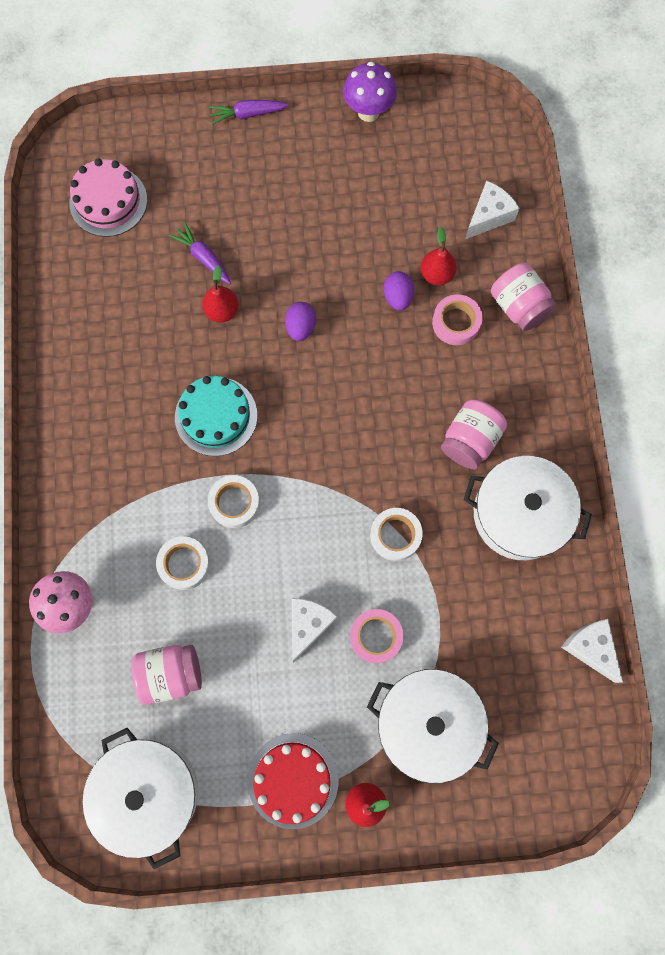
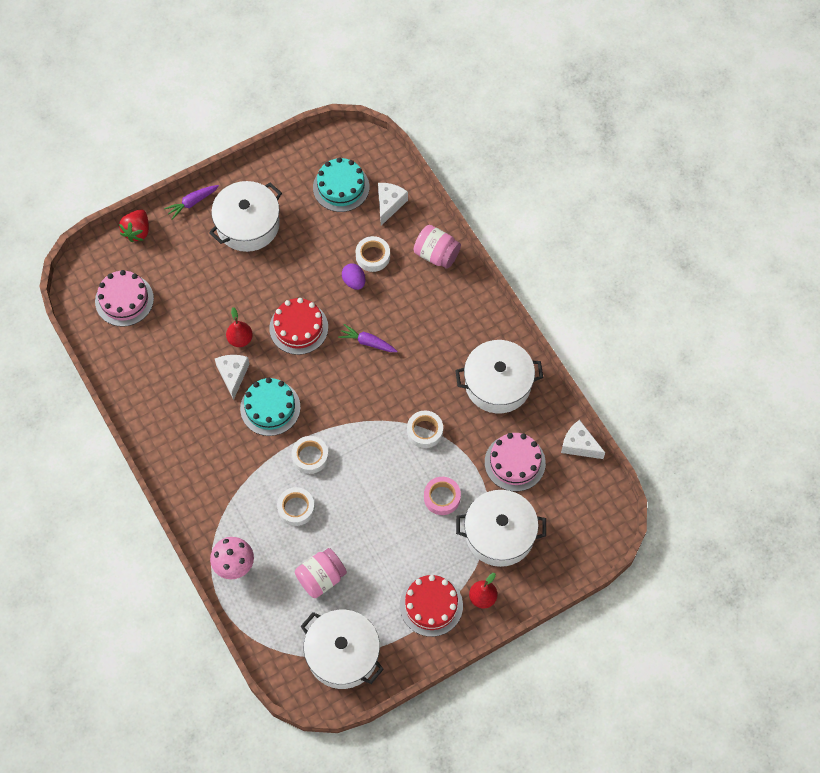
camera: 25 degrees left, 10 degrees down
(165, 123) = (137, 231): none -> red strawberry
(203, 257) = (210, 310): purple carrot -> purple carrot (368, 342)
(300, 327) = (298, 327): purple egg -> red cake
(301, 169) = (248, 224): none -> white pot
(308, 625) = (395, 509): white cheese -> white cheese (233, 375)
(368, 112) = (275, 168): purple mushroom -> none
(436, 274) = (373, 256): red pear -> white tape
(438, 169) = (341, 187): none -> turquoise cake
(456, 323) = (400, 282): pink tape -> none
(470, 440) = (444, 352): pink jar -> none
(493, 632) = (515, 462): none -> pink cake

